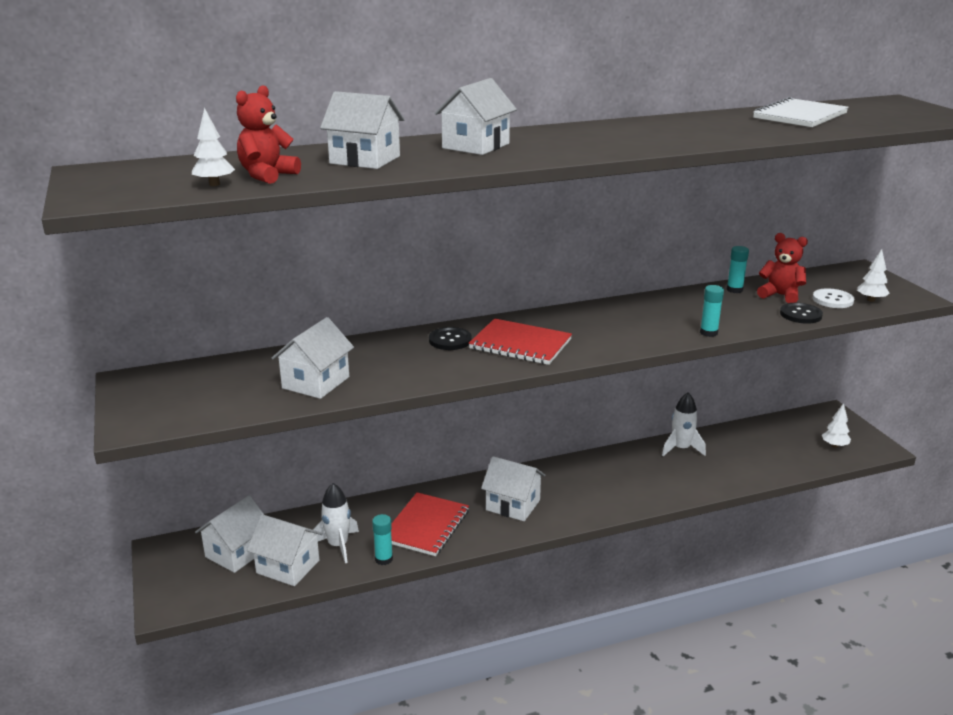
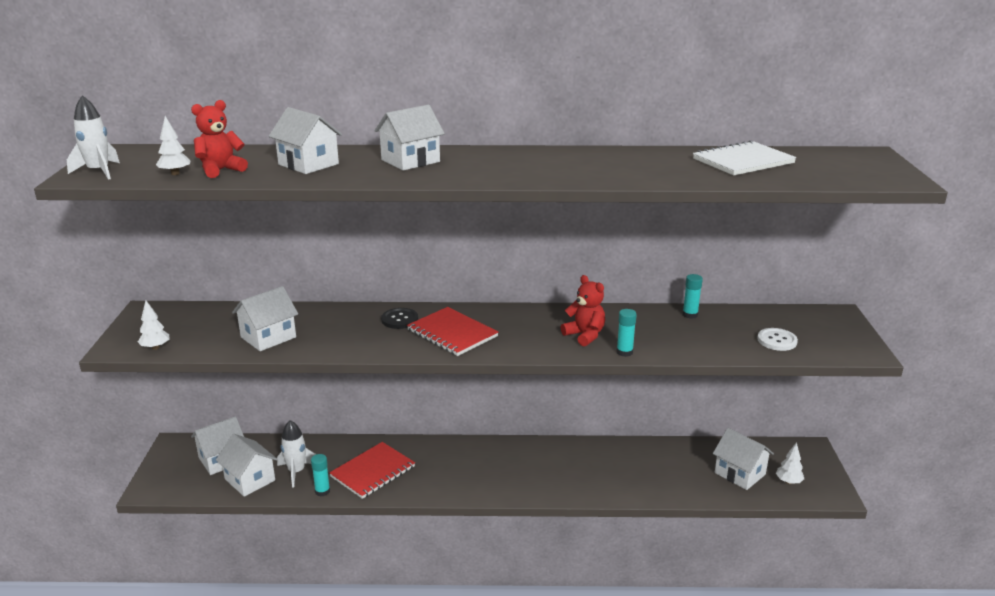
camera: 20 degrees right, 0 degrees up
(513, 505) = (454, 470): white house -> white house (740, 473)
(681, 449) = (636, 452): white rocket -> white rocket (99, 172)
(780, 295) = (729, 327): red teddy bear -> red teddy bear (585, 335)
(800, 314) = (729, 350): black button -> none
(871, 300) = (816, 347): white tree -> white tree (155, 347)

